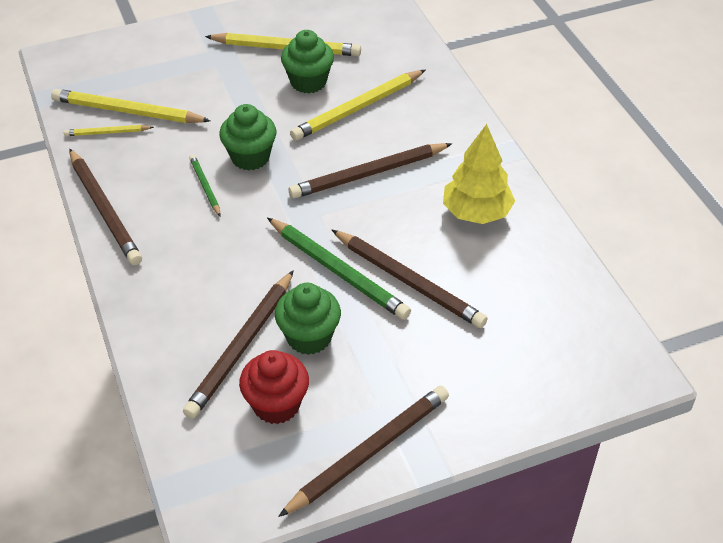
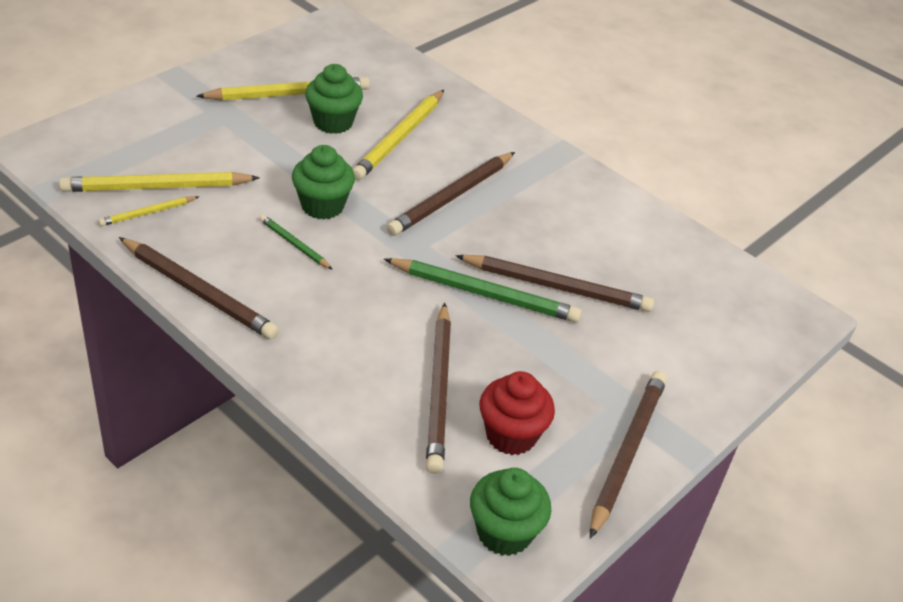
camera: 30 degrees left, 5 degrees down
(309, 337) = (498, 363): green cupcake -> green cupcake (504, 533)
(476, 212) = (575, 210): yellow tree -> none

